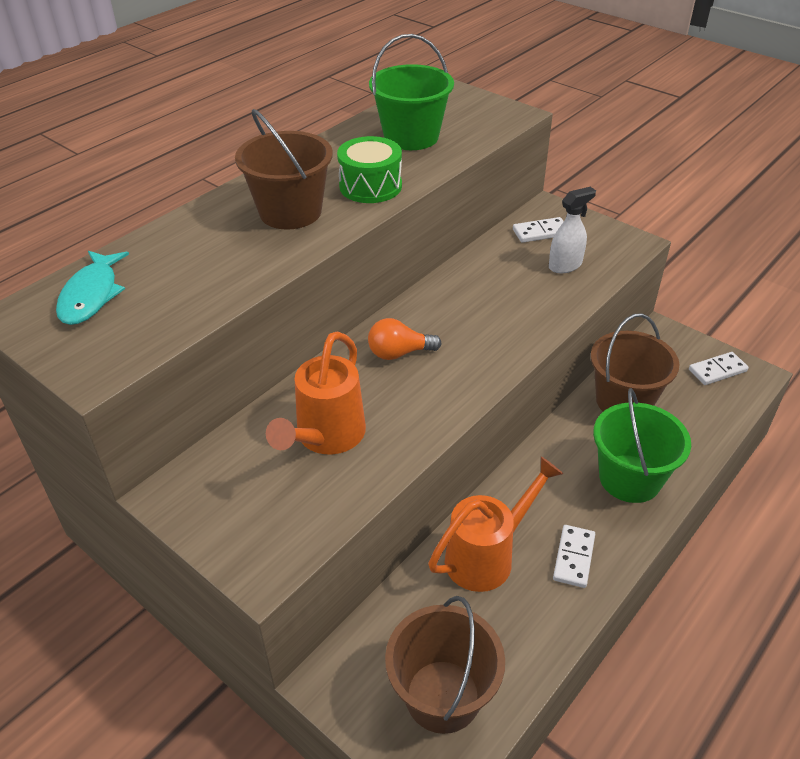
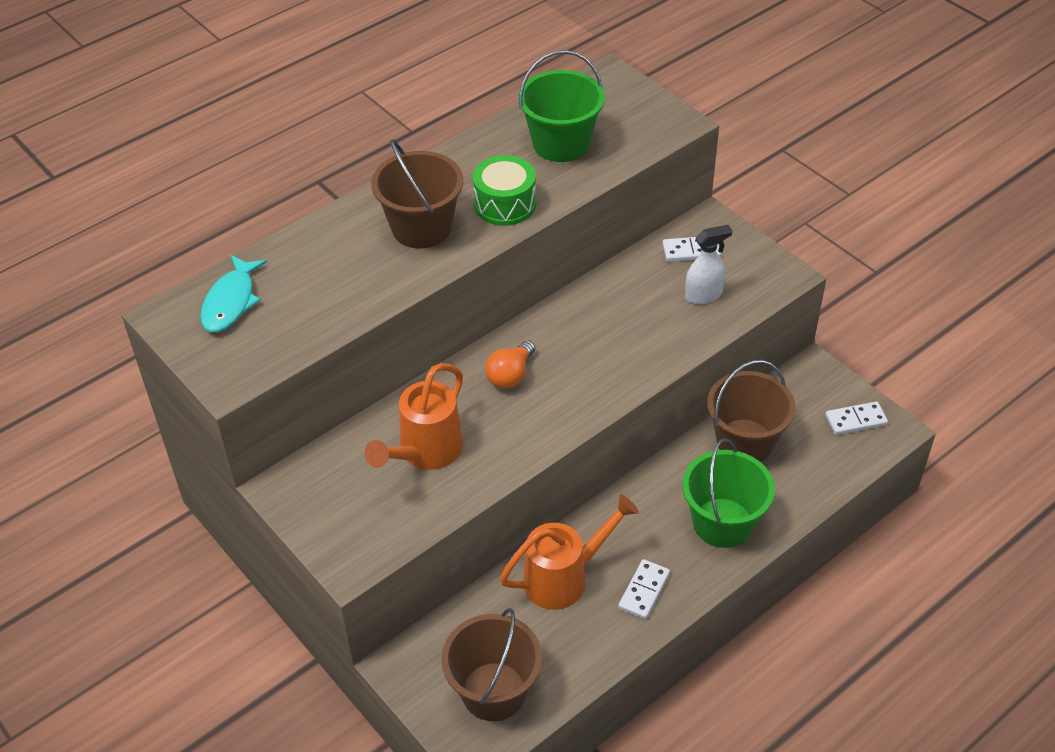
camera: 10 degrees right, 5 degrees up
(399, 353) = (510, 375): orange light bulb -> orange light bulb turned 60 degrees counterclockwise

